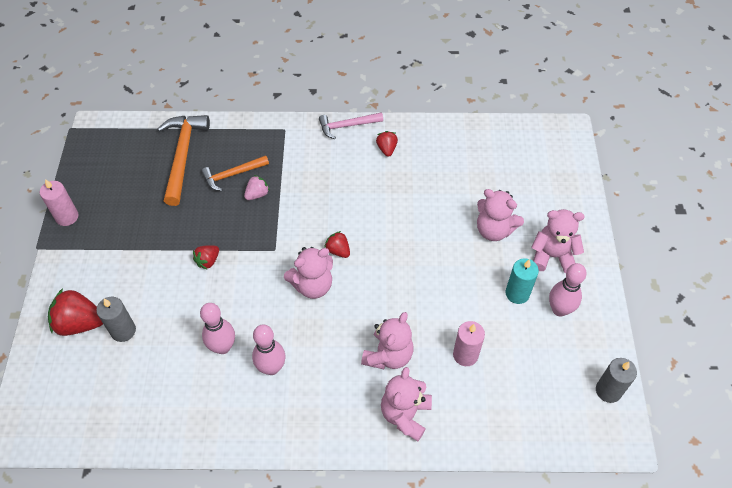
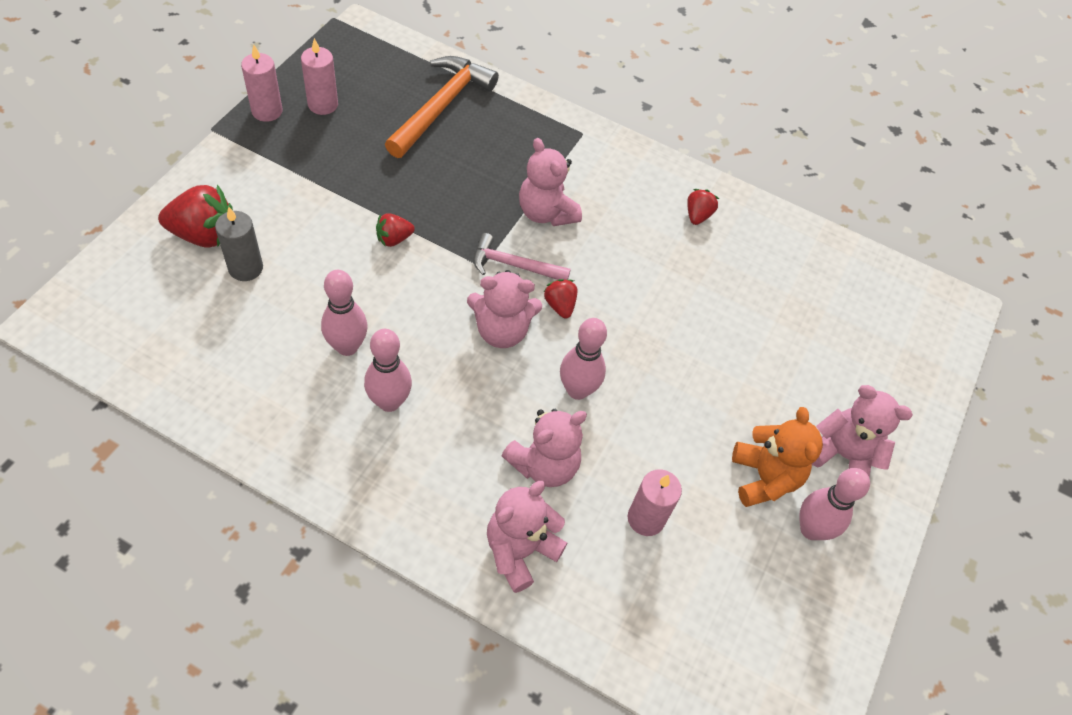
camera: 20 degrees right, 0 degrees up
(80, 323) = (203, 234): red strawberry -> red strawberry turned 150 degrees clockwise
(102, 193) = (323, 104): none -> pink candle
(232, 175) = (486, 155): orange hammer -> none
(257, 194) = (502, 191): pink strawberry -> none
(347, 126) = (663, 165): pink hammer -> pink hammer (513, 265)
(380, 298) = (577, 390): none -> pink bowling pin
(494, 230) = (780, 382): pink teddy bear -> pink teddy bear (546, 213)
(517, 293) = (764, 478): turquoise candle -> orange teddy bear
(608, 390) = (818, 673): grey candle -> none

